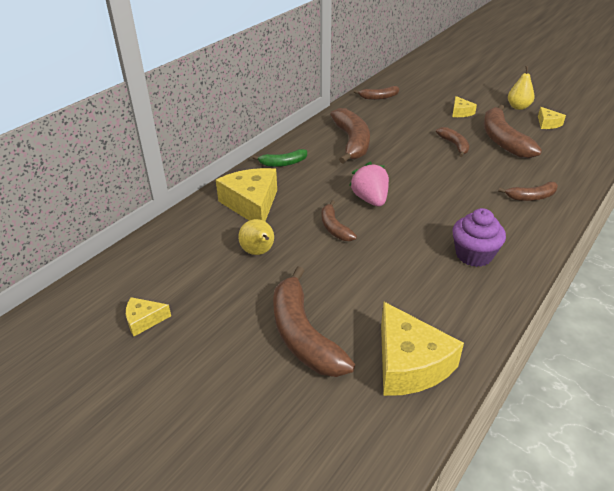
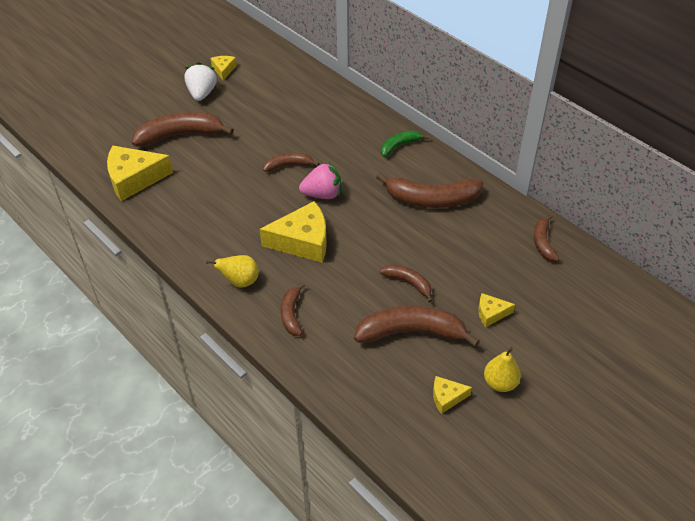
camera: 100 degrees right, 10 degrees up
(203, 333) = (202, 93): none -> white strawberry
(252, 204) = (337, 122): yellow cheese -> yellow cheese (302, 241)
(258, 252) = (272, 121): yellow pear -> yellow pear (240, 281)
(283, 163) = (399, 146): green banana -> green banana turned 60 degrees clockwise
(454, 145) = (408, 283): brown banana -> brown banana turned 135 degrees counterclockwise
(474, 255) = (223, 242): purple cupcake -> none

